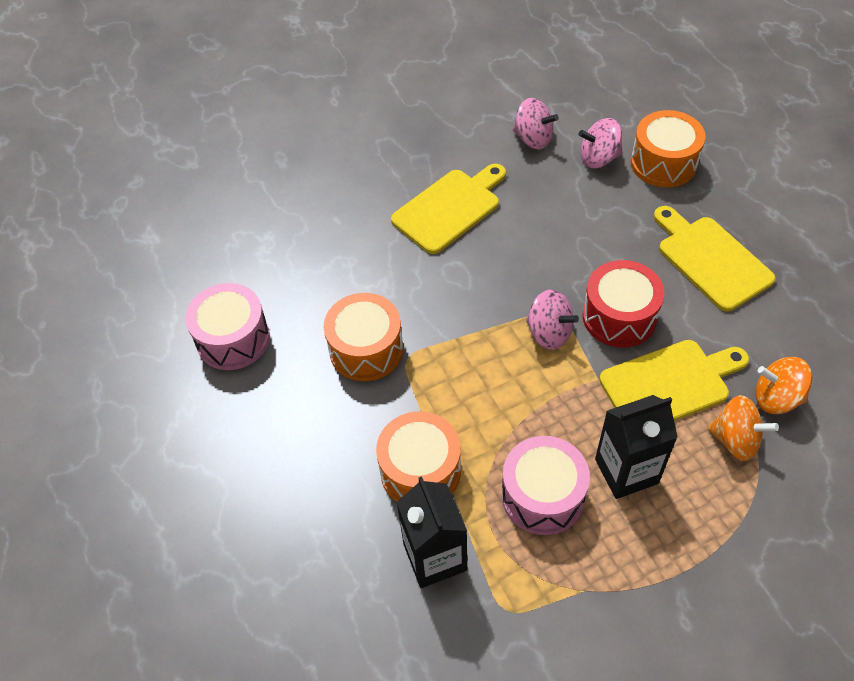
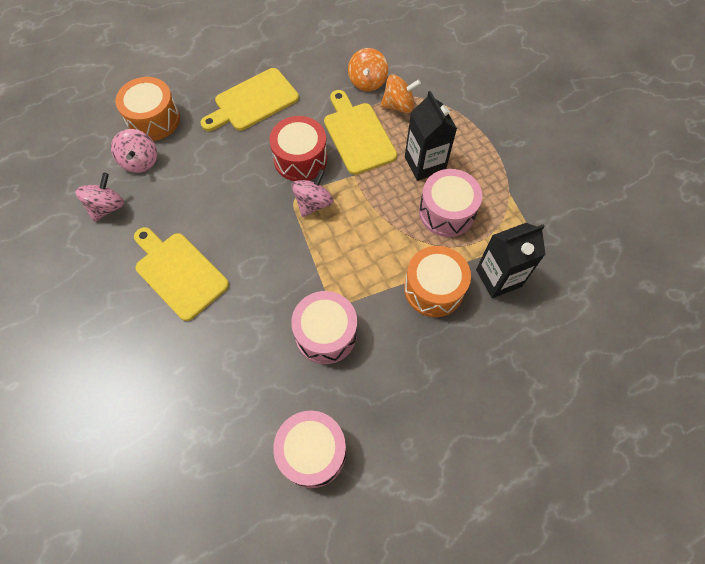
camera: 95 degrees left, 10 degrees up
(366, 349) = (326, 334): orange drum -> pink drum
(735, 440) = (398, 105): orange spinning top -> orange spinning top turned 60 degrees clockwise

